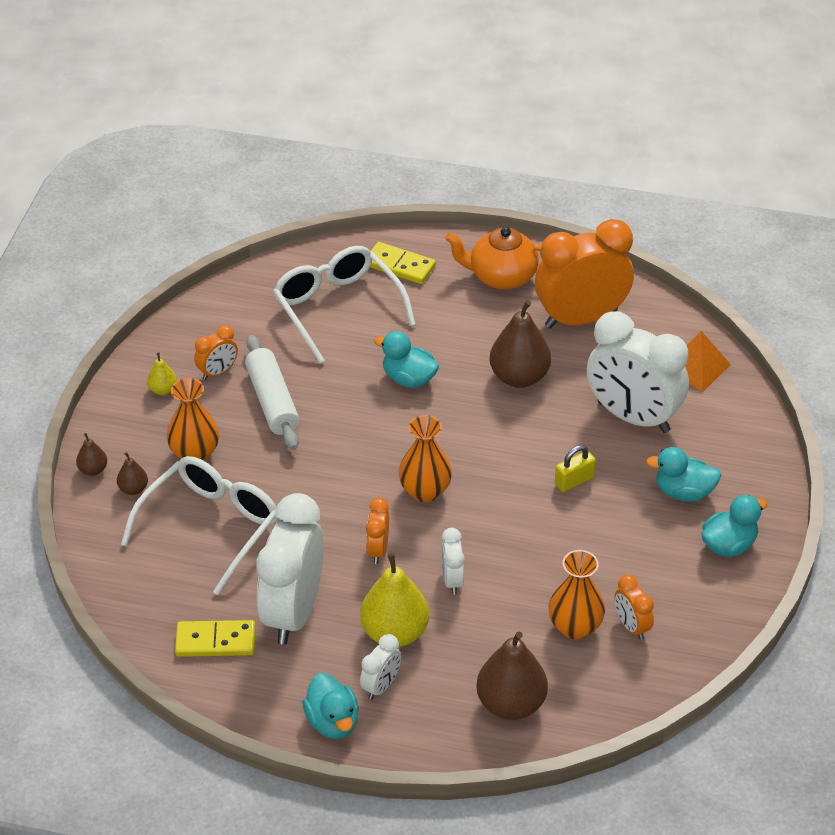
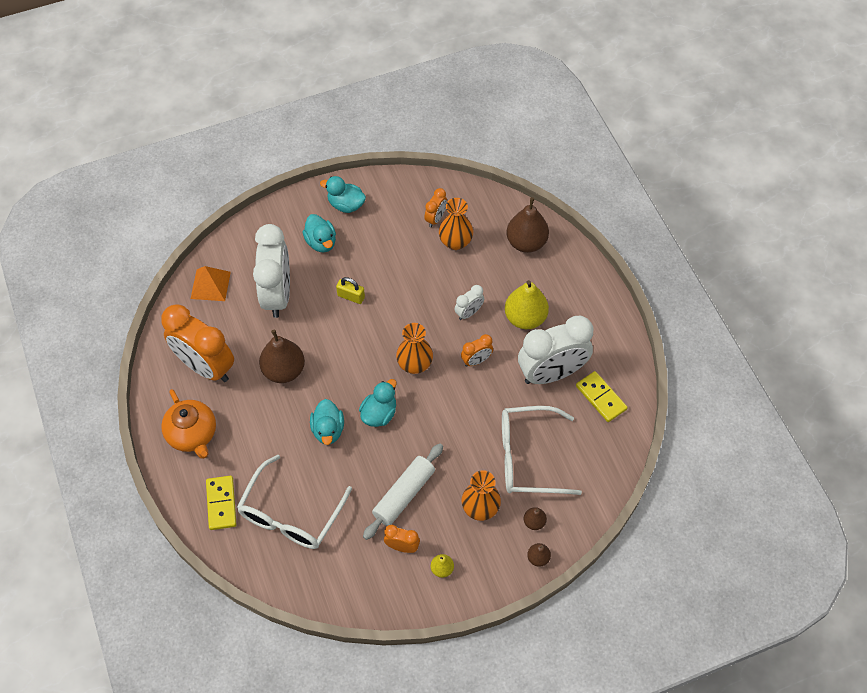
camera: 125 degrees left, 15 degrees up
(333, 722) = (602, 310): turquoise duck -> turquoise duck (379, 413)
(381, 686) = (563, 303): white clock -> none

